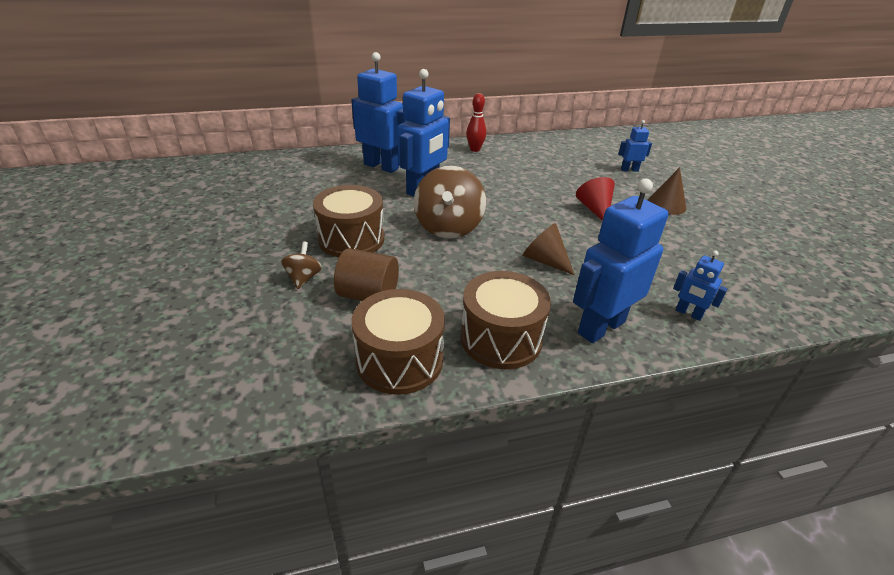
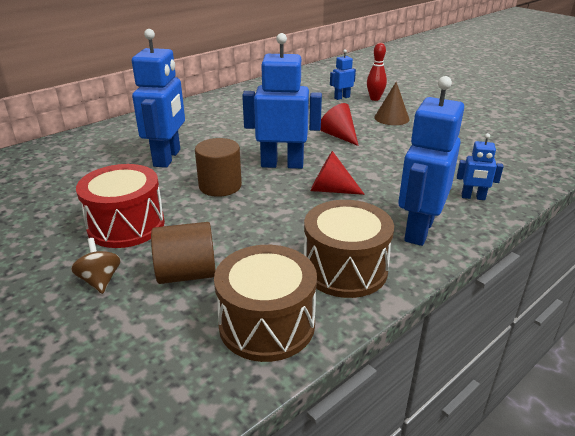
camera: 25 degrees left, 5 degrees down
(351, 239) = (126, 225): brown drum -> red drum
(381, 166) = (106, 147): blue robot -> blue robot (282, 164)
(448, 227) = (220, 186): brown spinning top -> brown cylinder
(475, 149) = (192, 110): red bowling pin -> red bowling pin (375, 99)
(545, 261) = (330, 190): brown cone -> red cone

